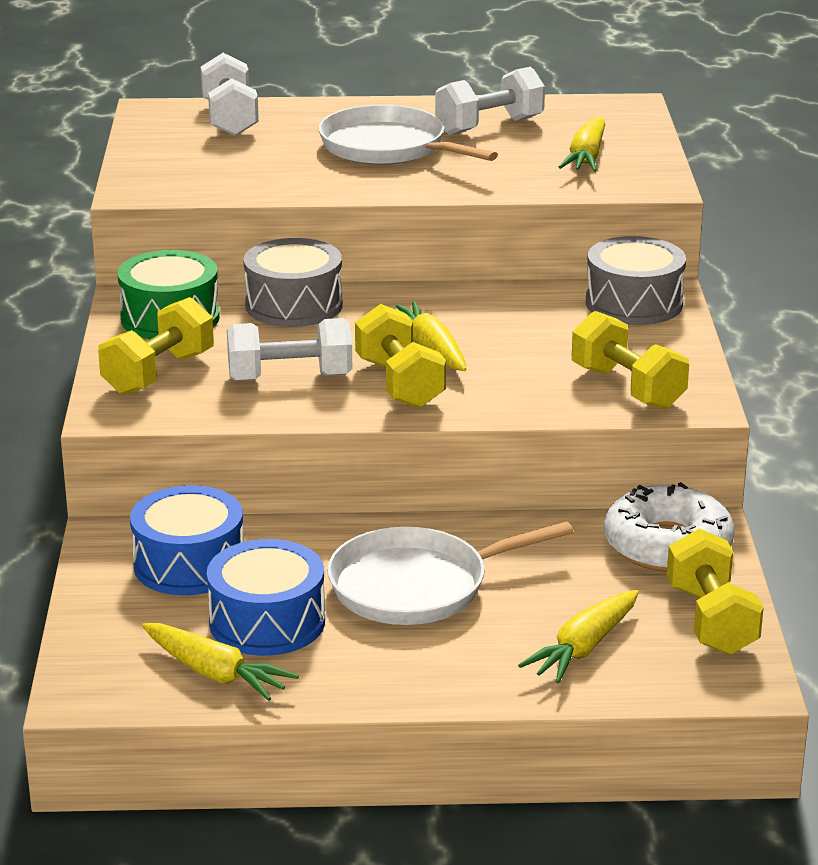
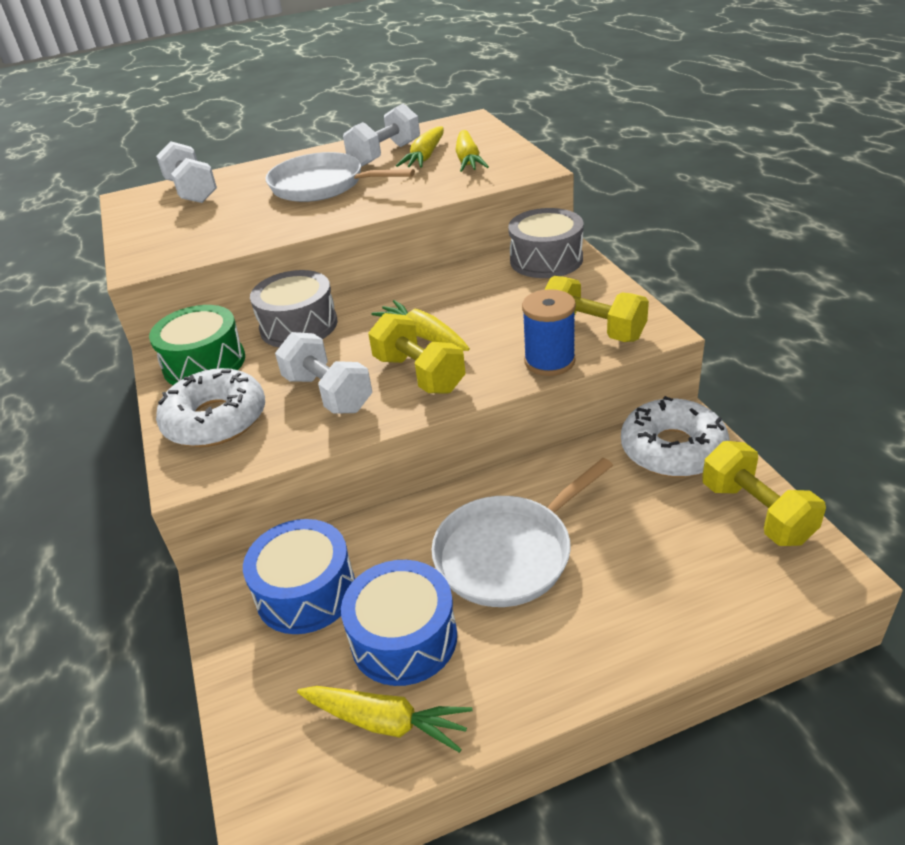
camera: 15 degrees left, 10 degrees up
(158, 373) = (215, 420): yellow dumbbell -> white donut
(290, 378) = (328, 393): white dumbbell -> white dumbbell turned 75 degrees clockwise
(553, 406) = (549, 361): none -> blue spool
(584, 648) = (682, 576): yellow carrot -> yellow carrot (425, 157)

